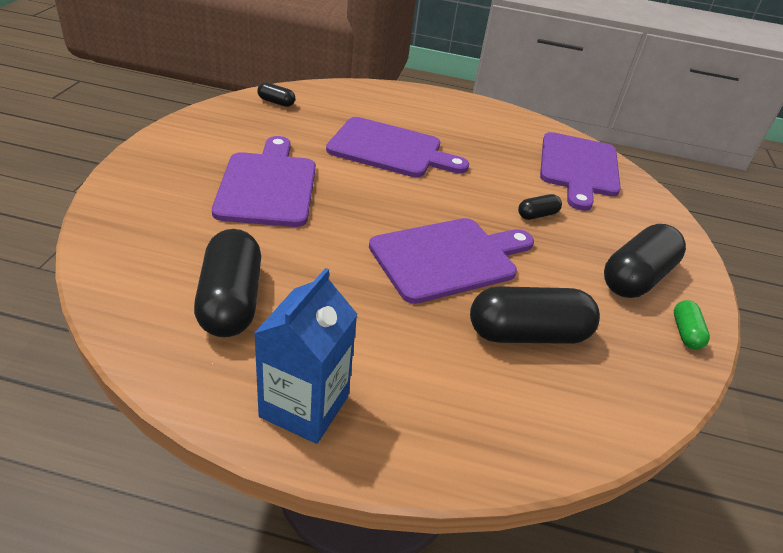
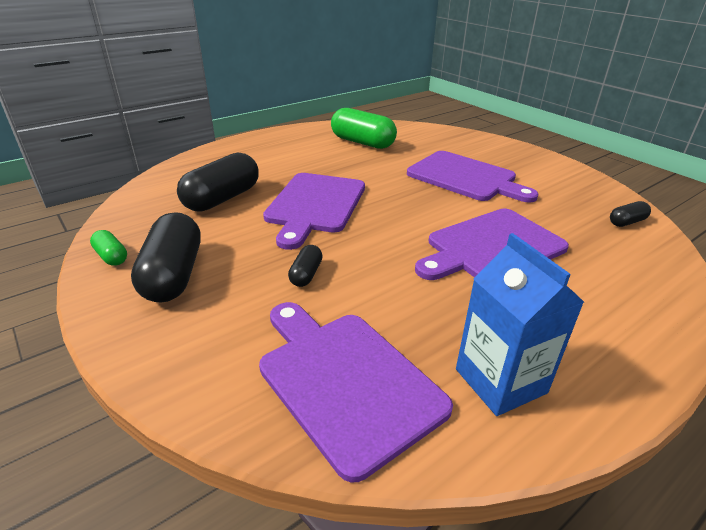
camera: 135 degrees right, 5 degrees down
(231, 301) = (362, 143): black capsule -> green capsule
(304, 406) = (281, 139): blue carton -> blue carton (500, 381)

